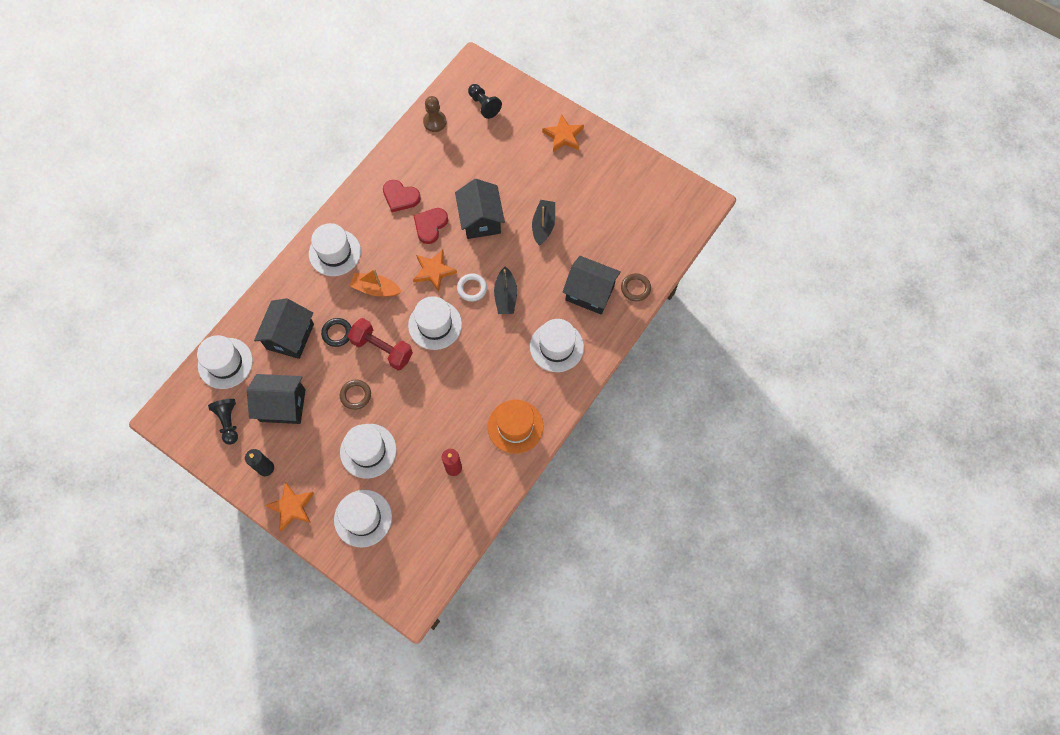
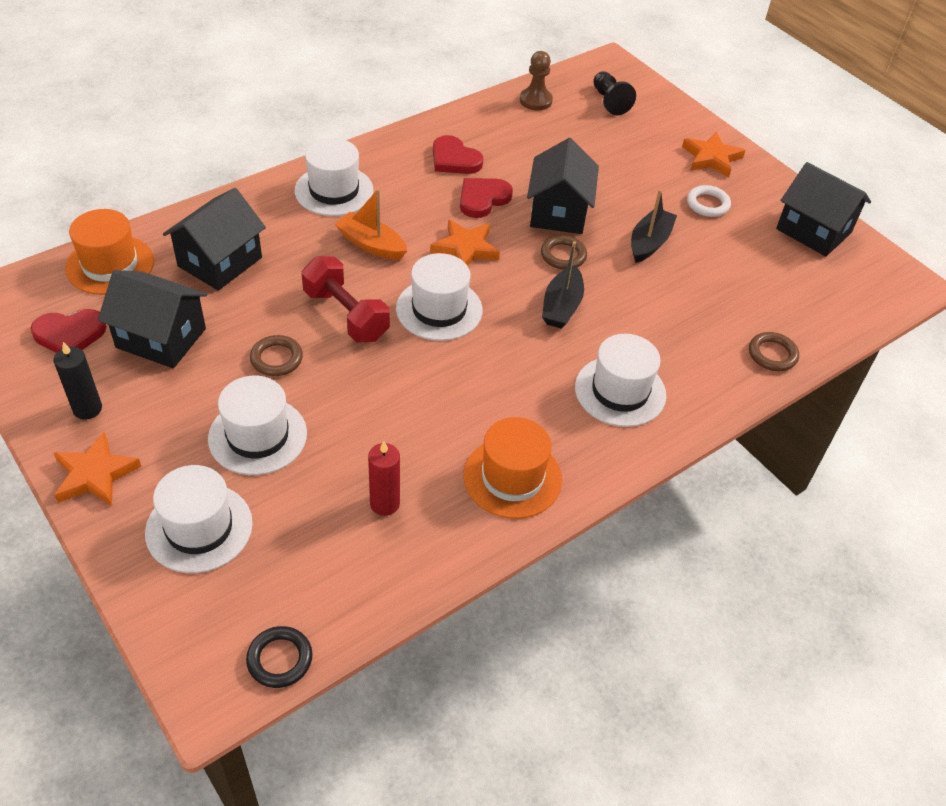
camera: 15 degrees right, 20 degrees down
(225, 363) = (110, 265): white hat -> orange hat
(228, 422) = (69, 334): black pawn -> red heart
(337, 333) = (289, 277): black ring -> black ring (280, 659)
(472, 288) = (514, 283): white ring -> white ring (707, 204)
(494, 255) = (563, 255): none -> brown ring
(590, 292) = (696, 339): black house -> black house (813, 231)

